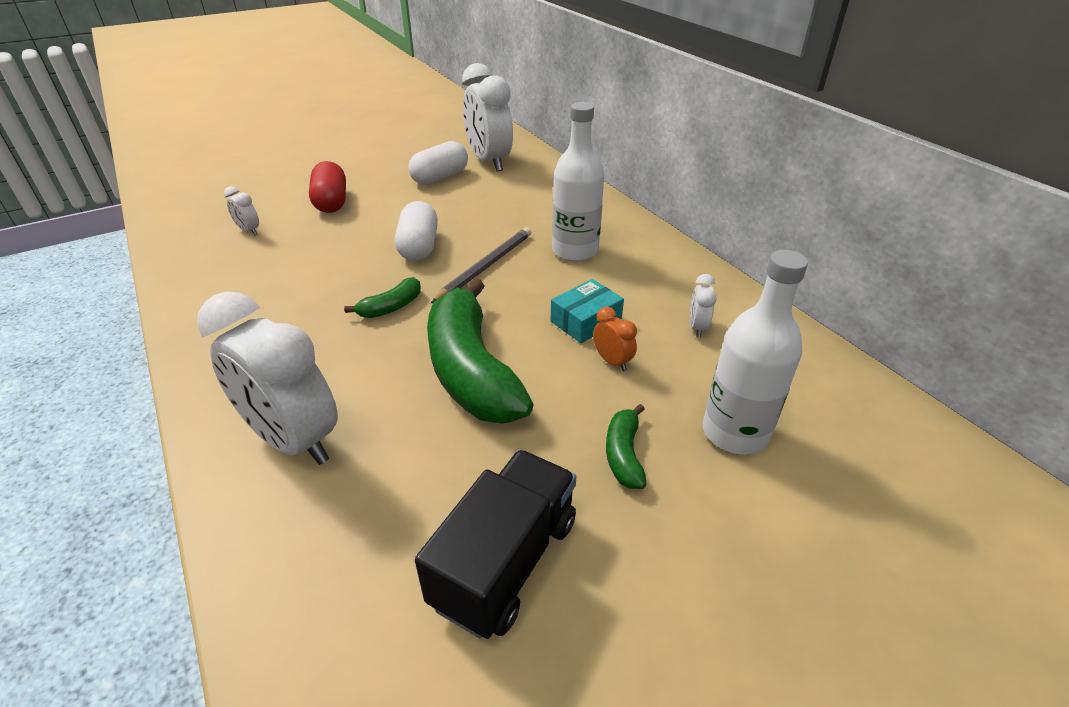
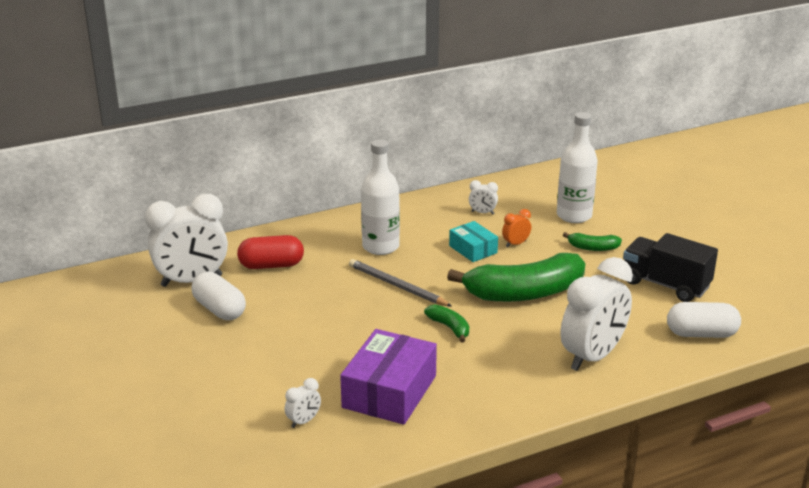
camera: 85 degrees left, 10 degrees down
(276, 272) = (389, 391): none -> purple box
(331, 202) = (254, 374): red capsule -> red capsule (271, 265)
(419, 247) = (359, 318): white capsule -> white capsule (701, 334)

